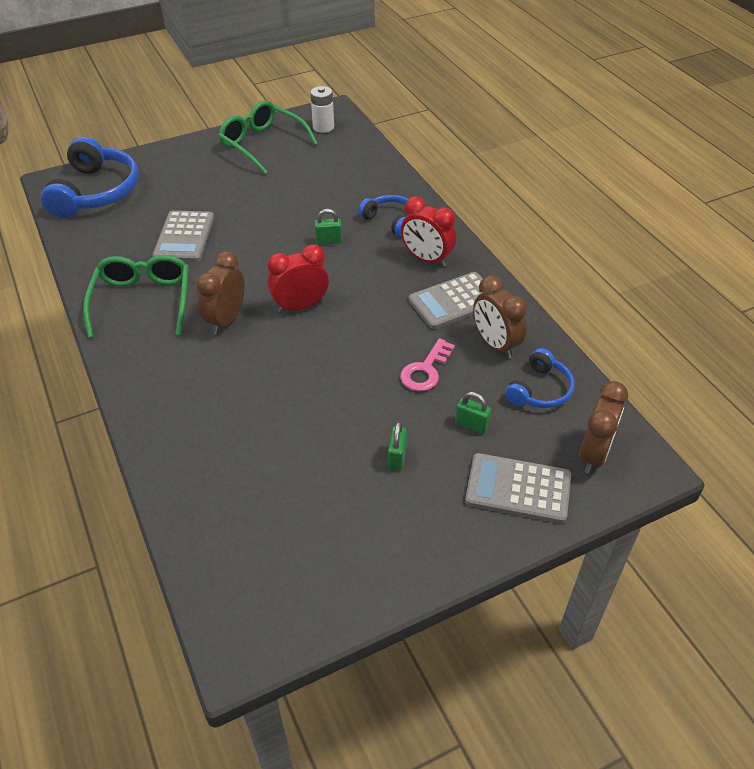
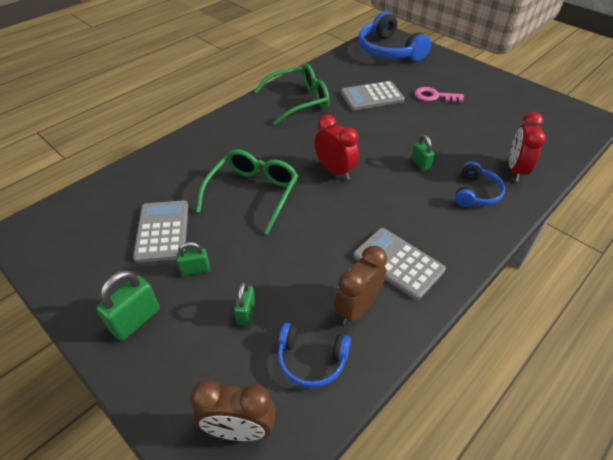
camera: 70 degrees right, 0 degrees up
(96, 192) = (389, 50): blue headphones -> blue headphones turned 75 degrees clockwise
(226, 320) = (301, 140): brown clock -> none
(262, 144) = (507, 97): green glasses -> green glasses (253, 193)
(323, 127) = (564, 120): white battery -> none
(425, 370) = (299, 264): pink key -> pink key (434, 96)
(427, 259) = (442, 229): red clock -> red clock (516, 170)
(447, 521) = (135, 320): none -> green padlock
(518, 488) = (180, 366): grey calculator -> grey calculator (162, 231)

